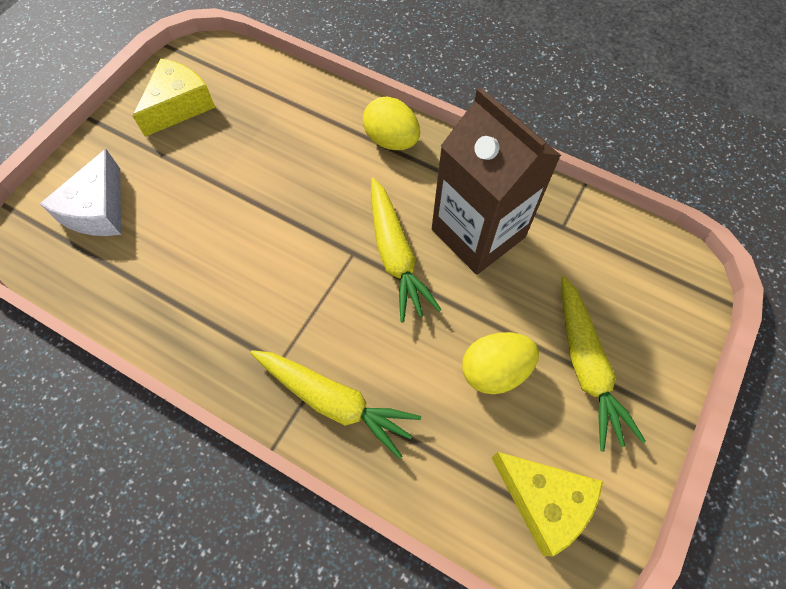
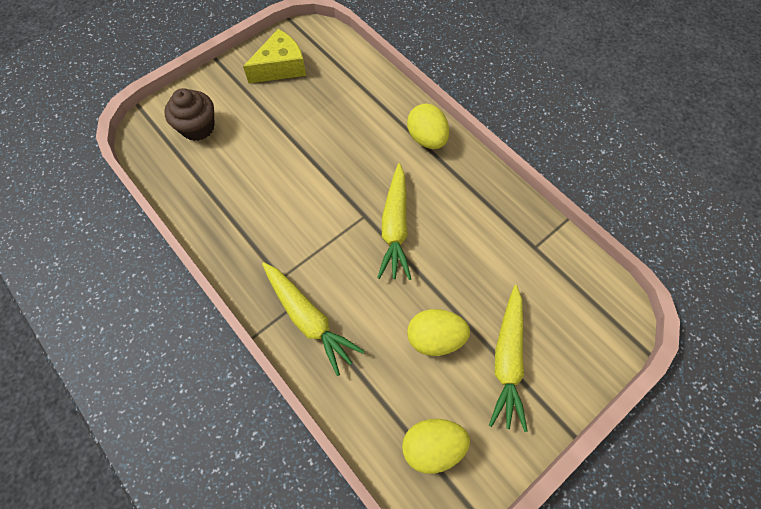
camera: 20 degrees right, 0 degrees up
(98, 210) = (198, 127): white cheese -> brown cupcake
(478, 233) = (465, 231): brown carton -> none
(544, 501) = (432, 447): yellow cheese -> yellow egg

